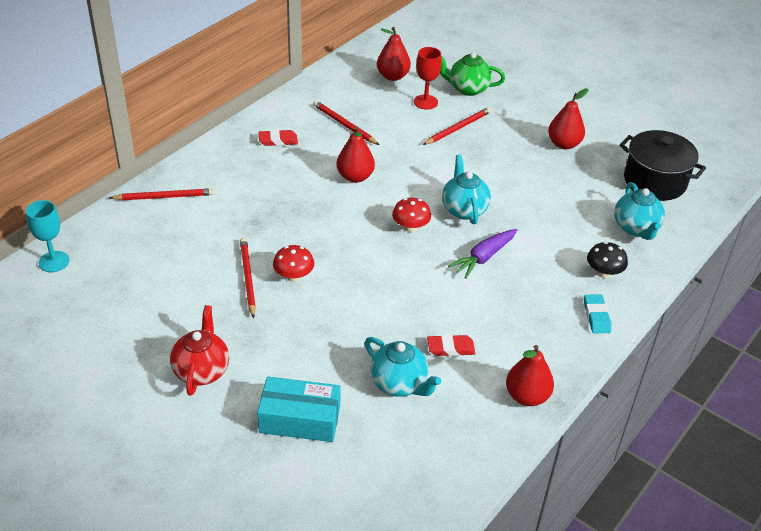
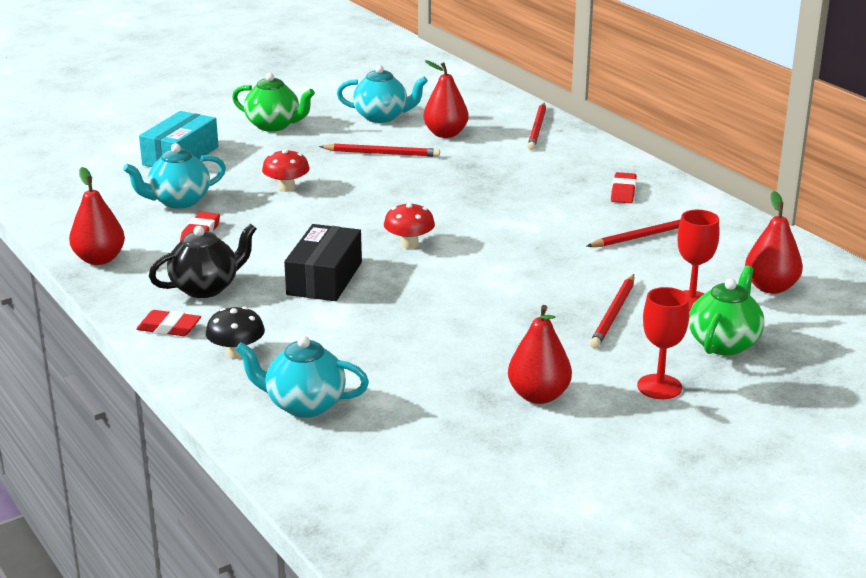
camera: 110 degrees right, 15 degrees down
(54, 261) = (461, 82): turquoise goblet -> none
(201, 370) = (274, 125): red teapot -> green teapot
(294, 276) = (369, 173): red mushroom -> red mushroom (286, 188)
(355, 177) = (527, 226): red pear -> red pear (445, 134)
(458, 128) = (613, 314): red pencil -> red pencil turned 45 degrees clockwise
(464, 209) = (424, 283): turquoise teapot -> turquoise teapot (382, 117)
(484, 257) = (324, 278): purple carrot -> black box
(526, 106) = (659, 387): none -> red goblet
(533, 315) = (206, 288): none -> black teapot
(596, 316) = (169, 328): turquoise eraser -> red eraser
(654, 181) = (401, 457): black pot -> none

